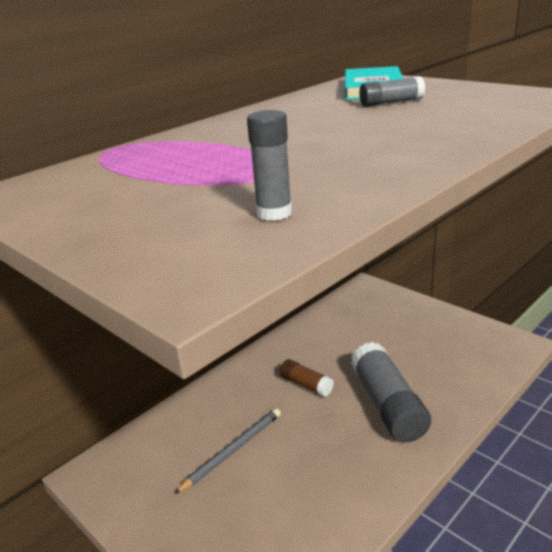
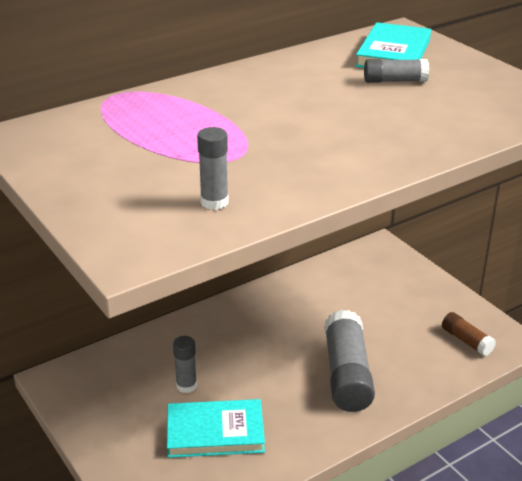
camera: 10 degrees right, 5 degrees up
(233, 451) = (186, 386): grey pencil -> grey glue stick
(280, 495) = (215, 432): none -> turquoise book
(306, 385) = (276, 339): brown glue stick -> brown glue stick (466, 341)

